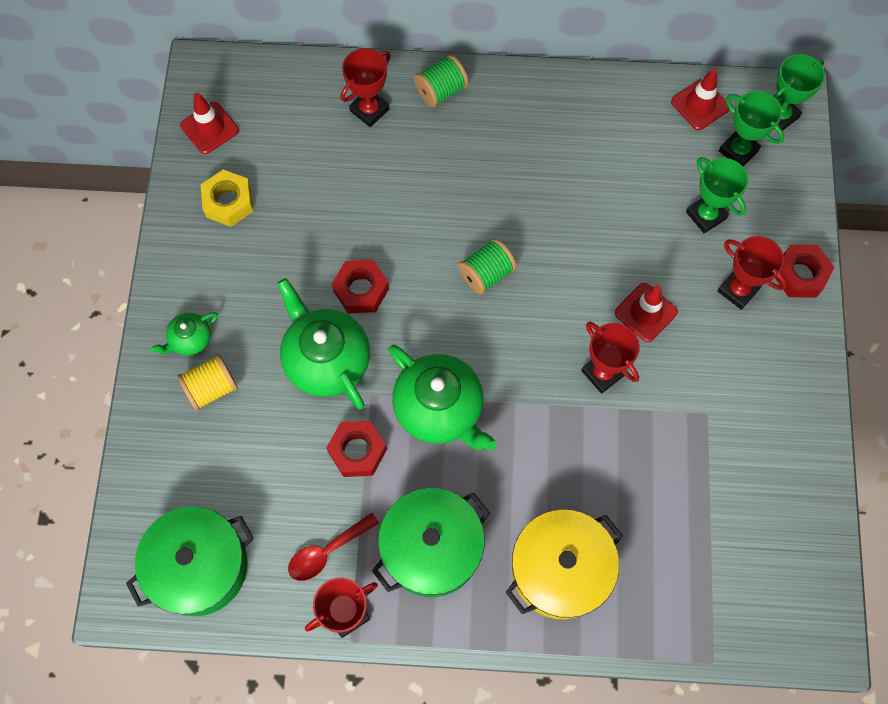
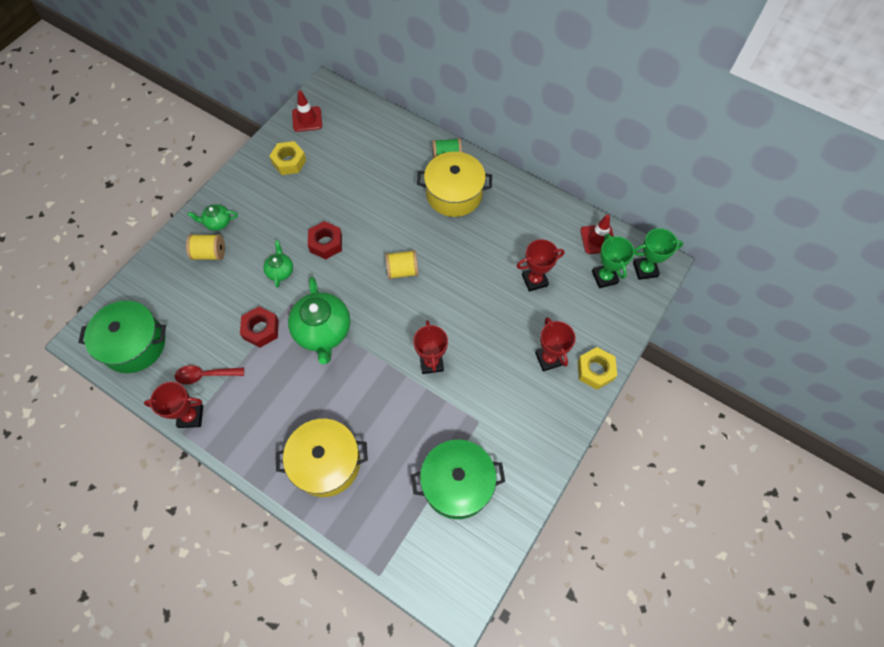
camera: 30 degrees right, 5 degrees down
(326, 360) = (280, 271): green teapot -> green teapot, size x0.50
(369, 110) = (399, 150): red trophy -> red trophy (534, 280)
(431, 548) = (262, 407): green pot -> green pot (457, 483)
(483, 135) = (454, 194): none -> yellow pot
(486, 274) = (402, 271): green spool -> yellow spool
(645, 312) = (482, 341): red traffic cone -> none
(706, 215) = (558, 304): green trophy -> none
(800, 275) = (595, 370): red nut -> yellow nut

